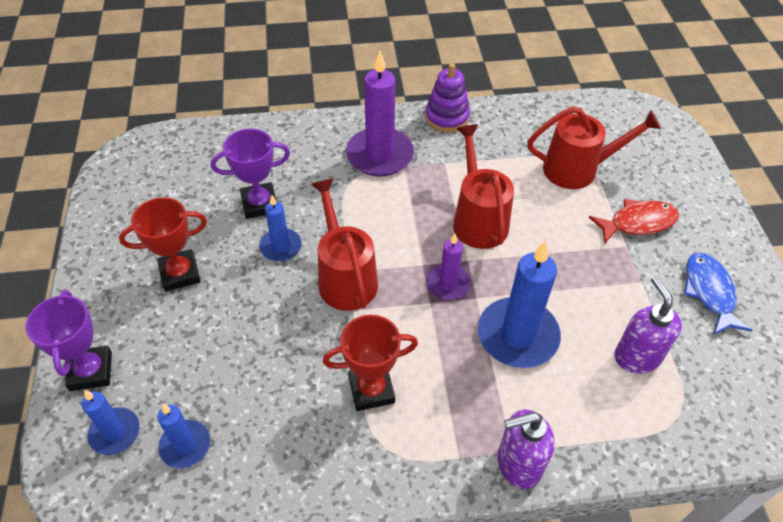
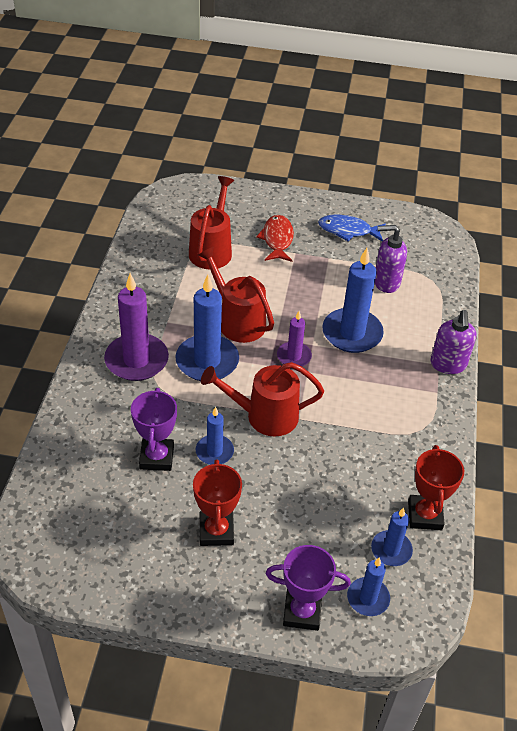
camera: 75 degrees left, 5 degrees down
(371, 390) = (373, 425): red trophy -> red trophy (425, 515)
(404, 209) = (207, 361): none -> blue candle
(447, 117) = (113, 304): purple stacking toy -> none
(477, 219) = (237, 321): red watering can -> red watering can turned 45 degrees clockwise

